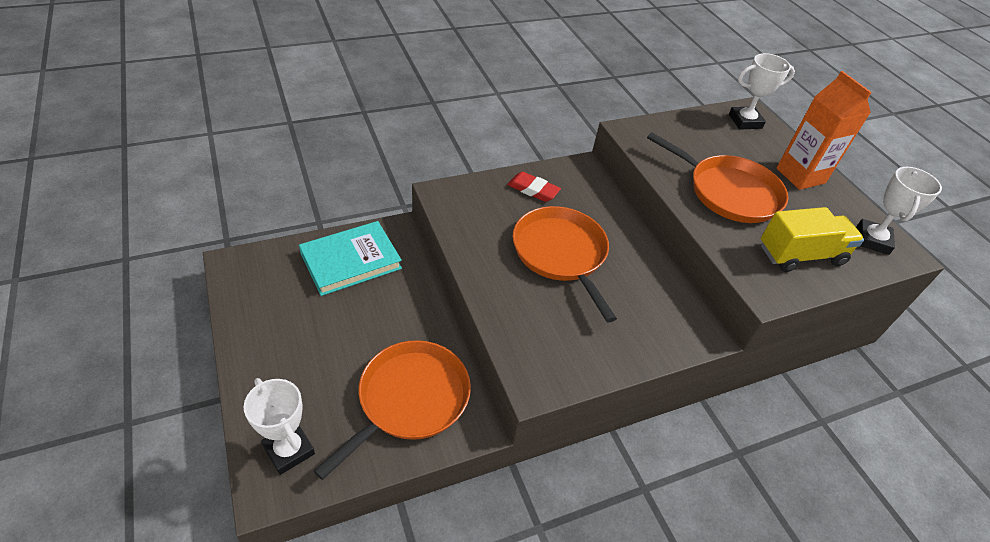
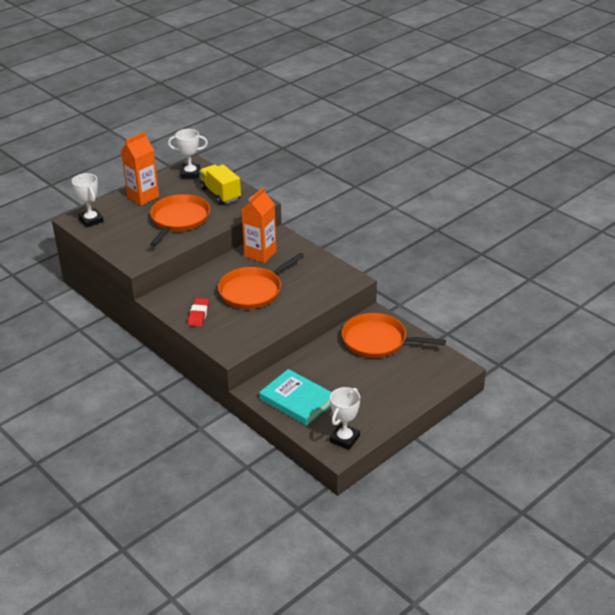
camera: 105 degrees left, 10 degrees down
(289, 450) = (436, 370): white trophy -> white trophy (344, 439)
(655, 292) = (260, 254): none -> orange carton

